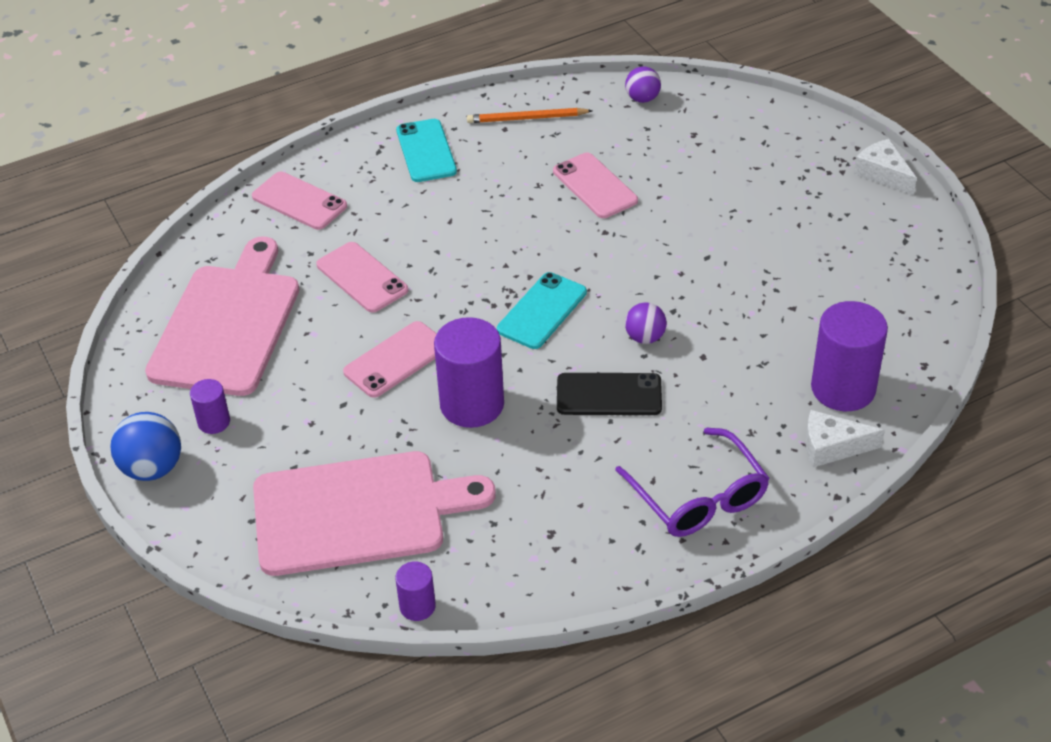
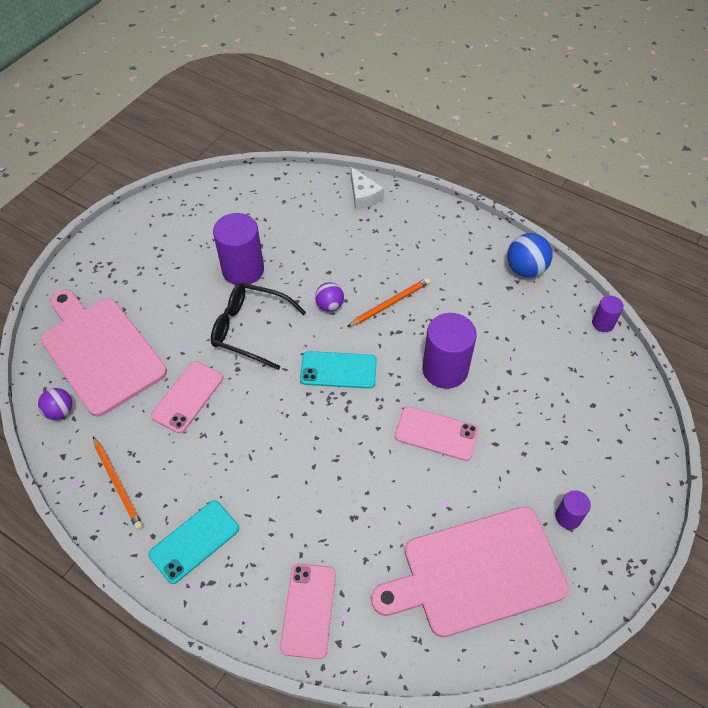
camera: 120 degrees left, 10 degrees up
(152, 468) = (632, 530): blue ball -> blue ball (525, 269)
(357, 512) = (568, 386): pink cutting board -> pink cutting board (100, 352)
(362, 278) = (371, 503): pink phone -> none
(609, 395) = (390, 303): black phone -> orange pencil
(655, 258) = (250, 329): none -> black glasses
(698, 497) = (437, 236): purple glasses -> none
(843, 388) = (316, 204): purple cylinder -> purple cylinder (243, 270)
(883, 174) = (103, 242): white cheese -> none

